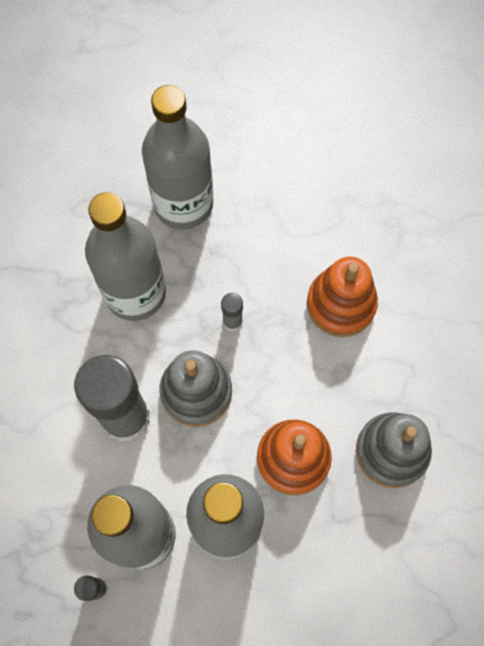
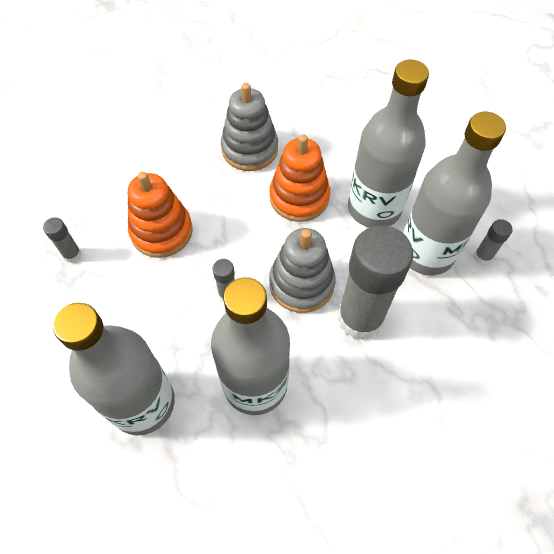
camera: 125 degrees left, 10 degrees down
(366, 217) = (72, 255): none -> grey glue stick

